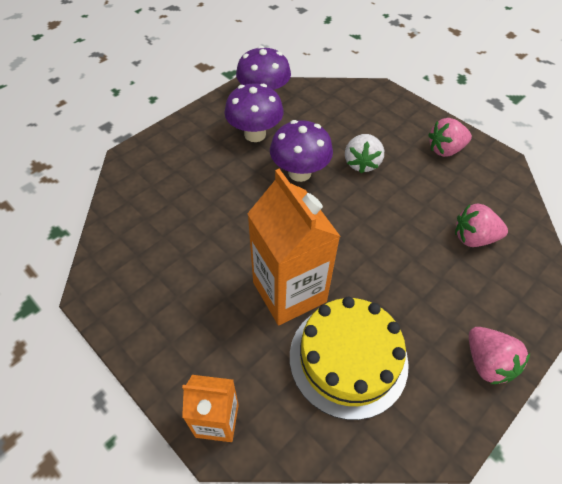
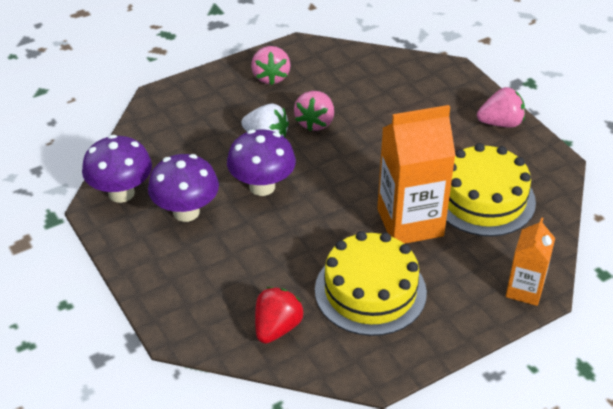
camera: 75 degrees left, 10 degrees down
(140, 214) = (277, 328): none -> red strawberry
(191, 273) = (370, 291): none -> yellow cake
(473, 238) = (383, 93): pink strawberry -> pink strawberry (315, 122)

